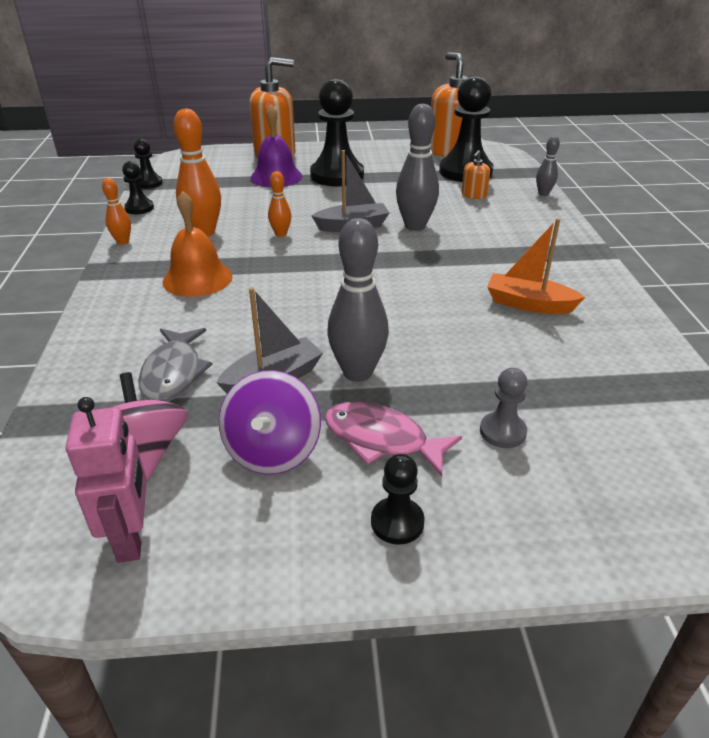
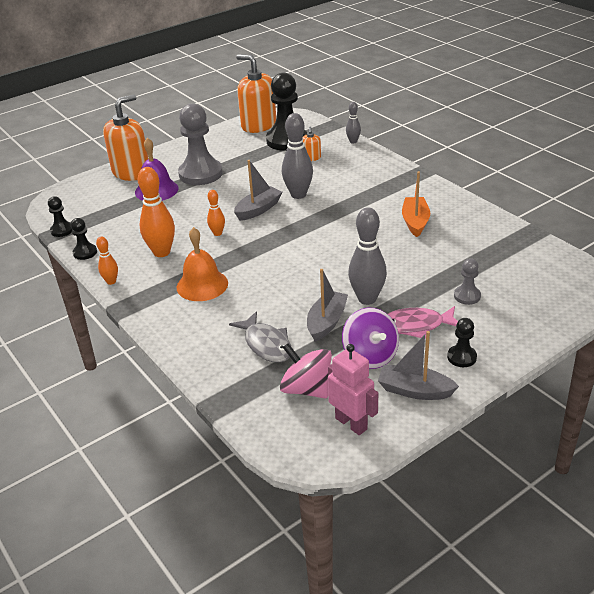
camera: 30 degrees left, 0 degrees up
(271, 537) = (414, 390): none -> grey boat
(337, 175) = (200, 174): black pawn -> grey pawn
(528, 304) = (415, 222): orange boat -> orange boat turned 105 degrees clockwise

